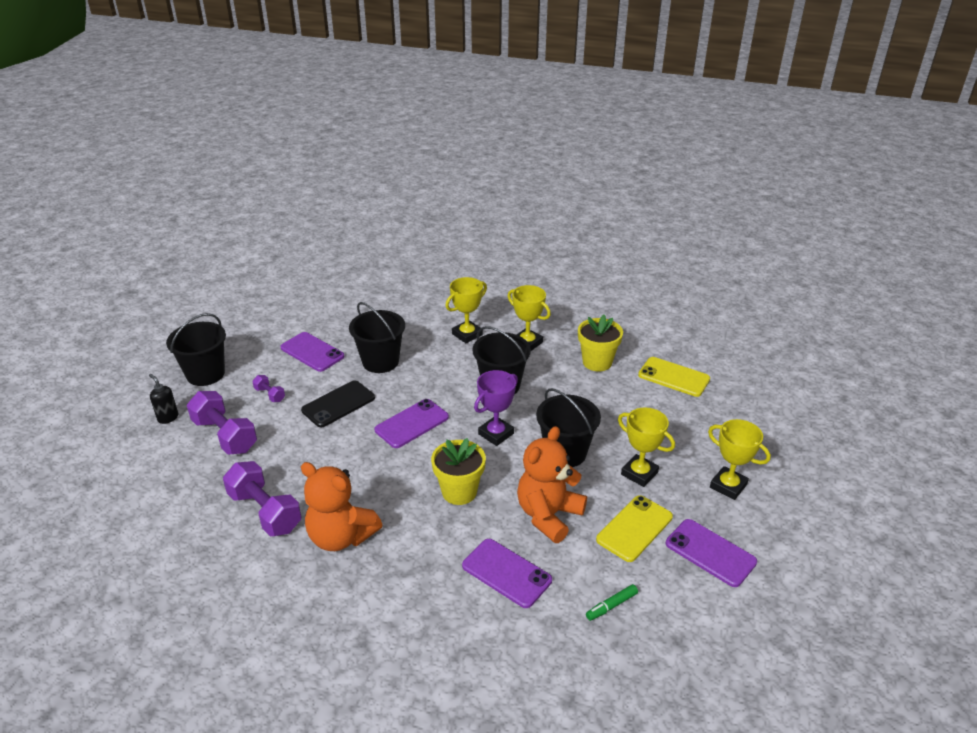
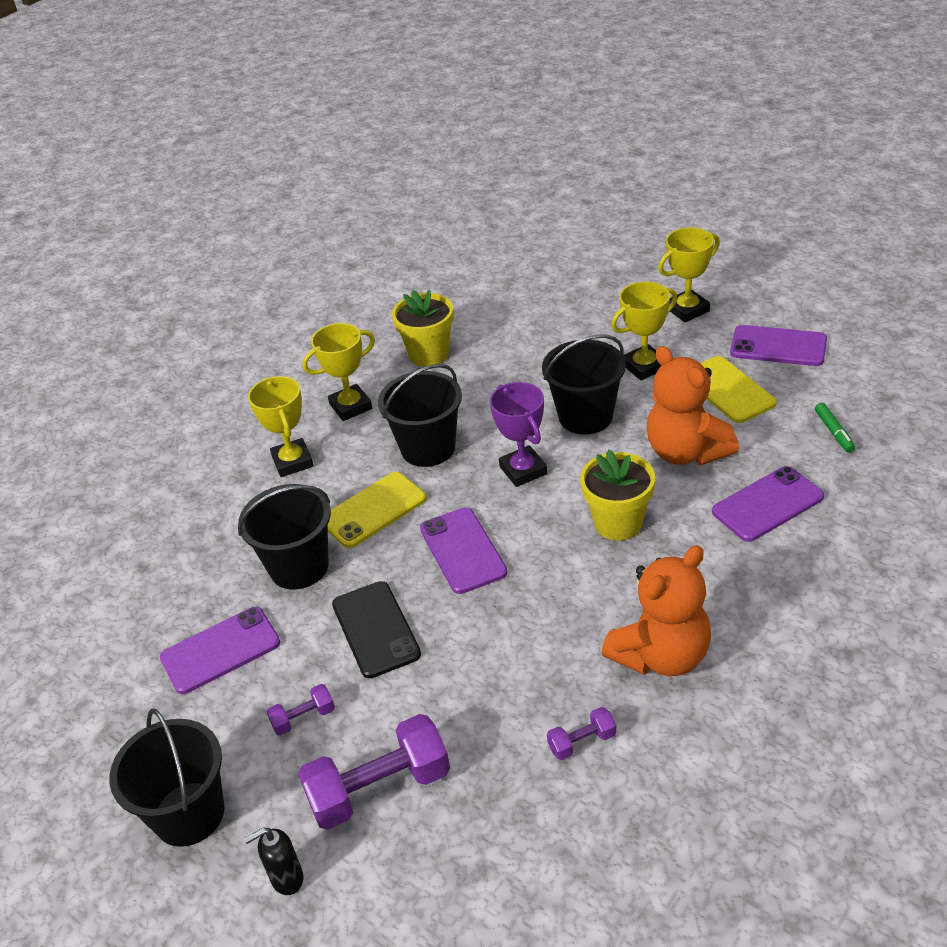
camera: 65 degrees left, 5 degrees up
(265, 511) = (582, 742): purple dumbbell -> purple dumbbell, size x0.48
(673, 377) = (492, 301): yellow phone -> yellow phone (373, 510)
(710, 553) = (778, 346): purple phone -> purple phone turned 45 degrees clockwise

